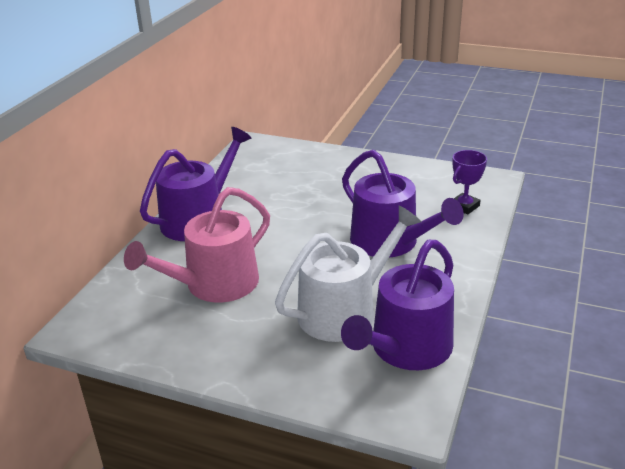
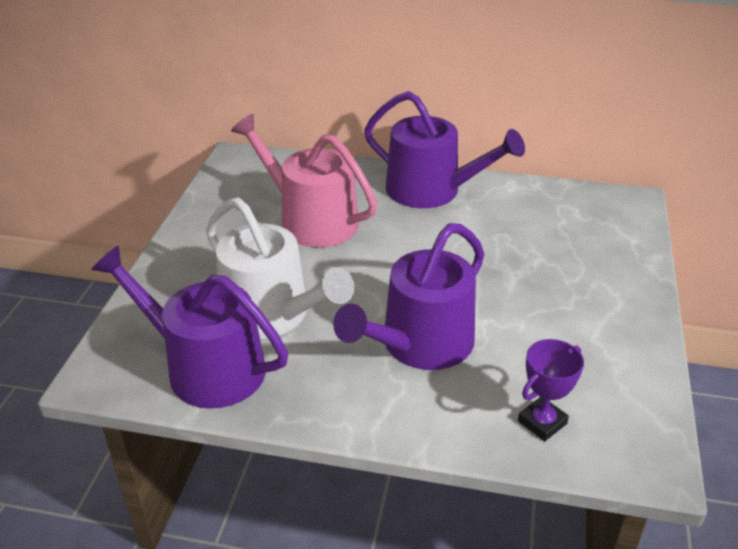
camera: 80 degrees right, 5 degrees up
(464, 206) = (542, 422): purple trophy -> purple trophy turned 75 degrees counterclockwise

